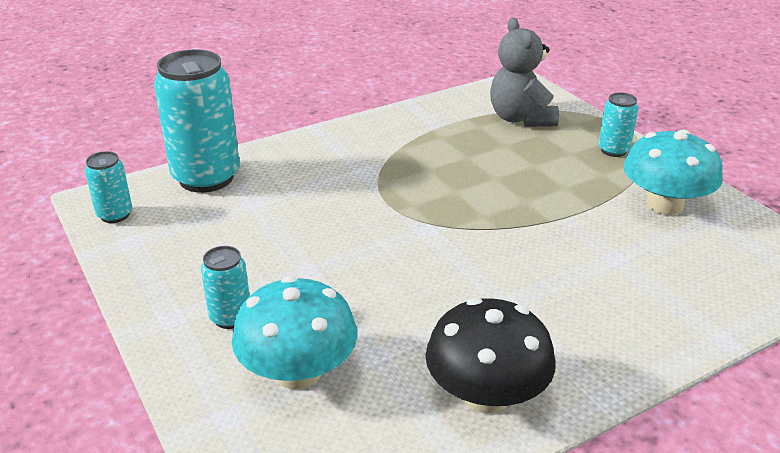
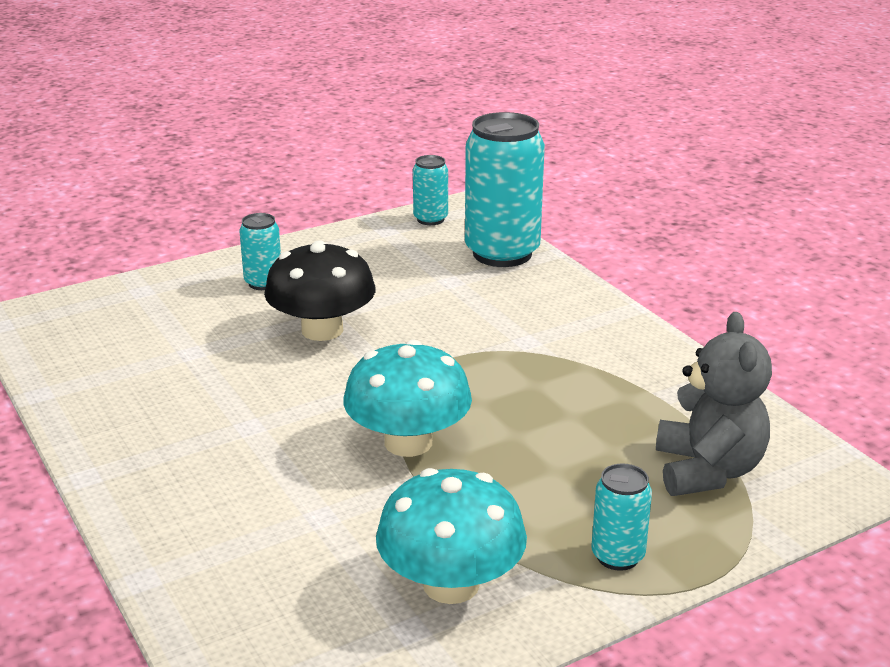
camera: 90 degrees right, 5 degrees down
(298, 372) = (182, 316): turquoise mushroom -> turquoise mushroom (408, 442)
(486, 395) = (118, 407): black mushroom -> black mushroom (322, 330)
(520, 118) = (707, 471): grey teddy bear -> grey teddy bear turned 105 degrees clockwise

